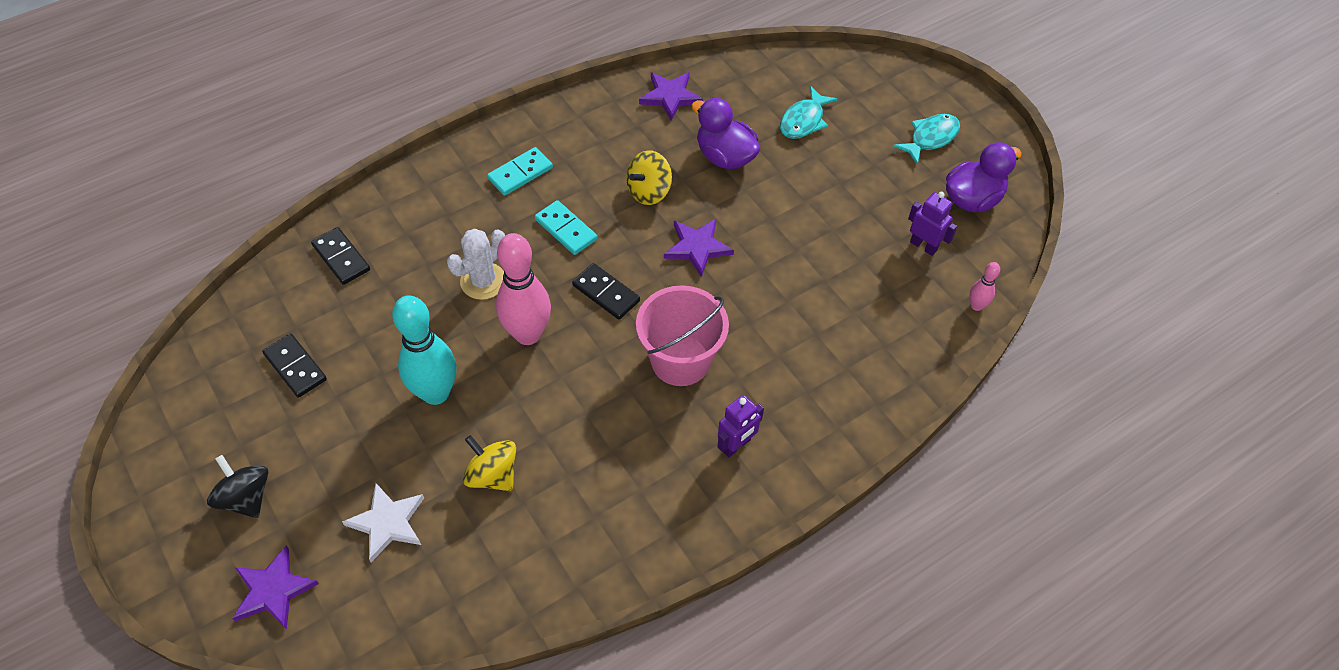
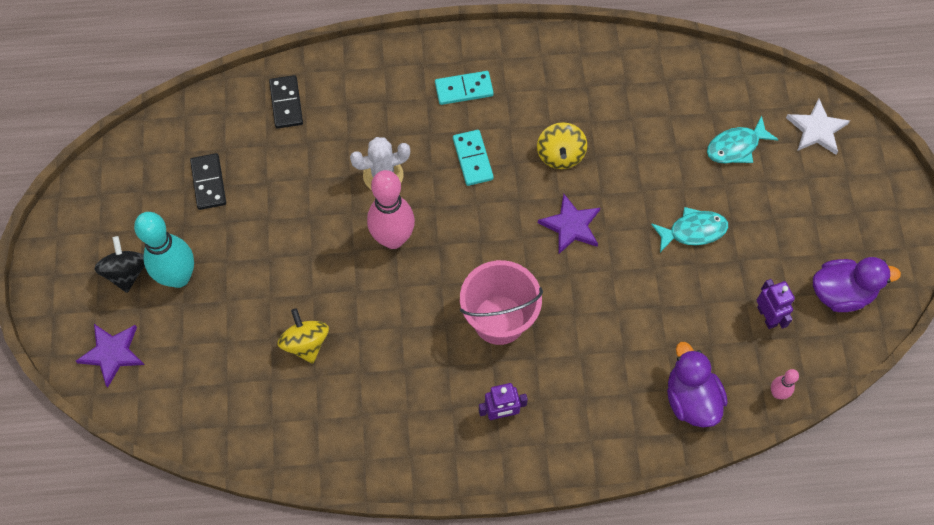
camera: 30 degrees right, 10 degrees up
(387, 523) = (213, 342): white star -> white star (817, 129)
(435, 393) = (298, 255): turquoise bowling pin -> turquoise bowling pin (178, 277)
(606, 293) = (473, 232): black domino -> none
(649, 191) = (560, 155): yellow spinning top -> yellow spinning top turned 75 degrees counterclockwise
(670, 96) = (631, 70): purple star -> none
(725, 156) = (644, 151): purple duck -> purple duck (691, 399)
(930, 138) = (842, 216): turquoise fish -> turquoise fish (693, 231)

